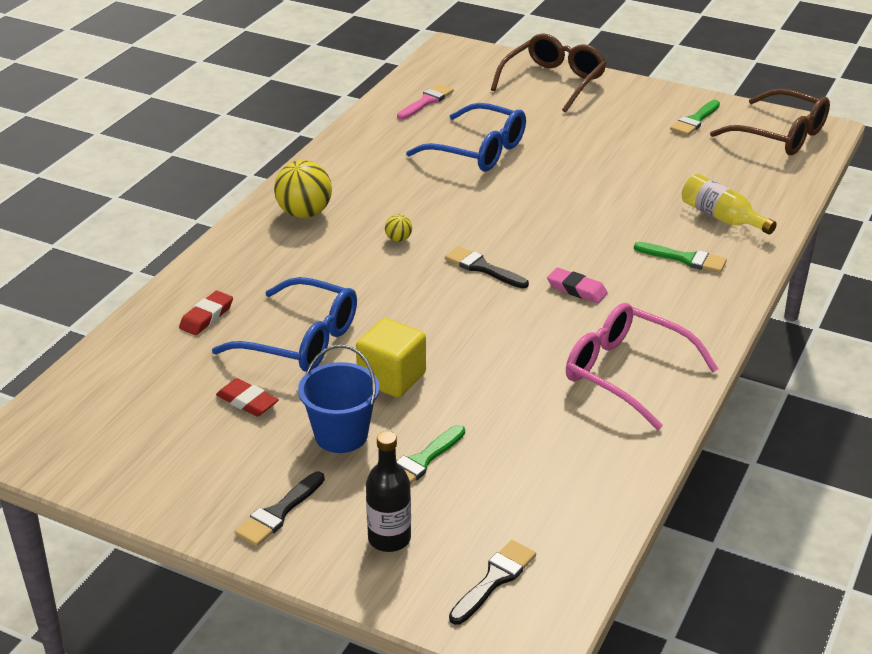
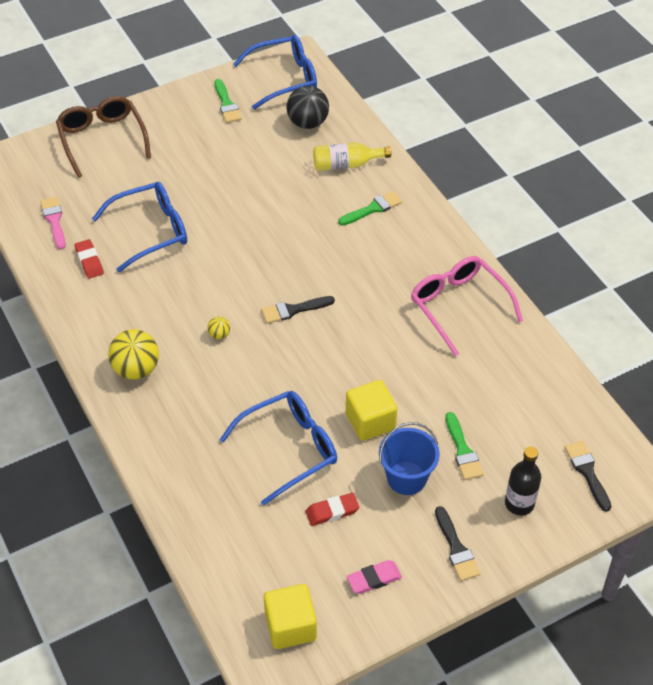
camera: 55 degrees left, 15 degrees up
(78, 434) = (290, 626): none -> yellow cube
(206, 317) = (215, 489): red eraser -> red eraser (89, 261)
(576, 289) = (358, 278): pink eraser -> pink eraser (374, 579)
(626, 373) = (458, 306): pink glasses -> pink glasses turned 75 degrees clockwise
(742, 172) = (308, 123): none -> black ball
(780, 135) = (285, 78): brown glasses -> blue glasses

